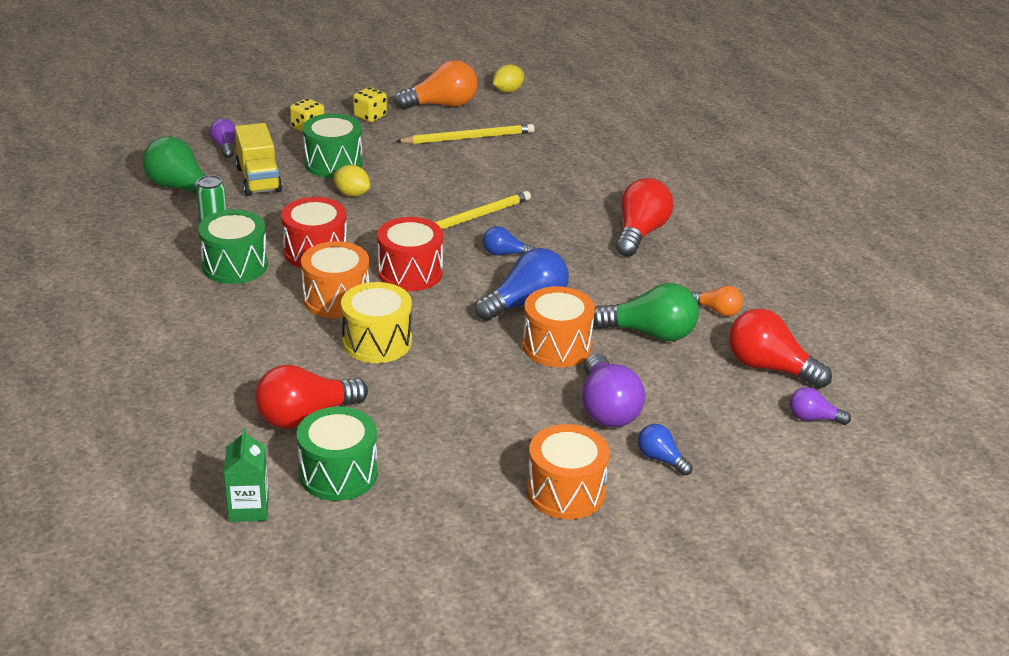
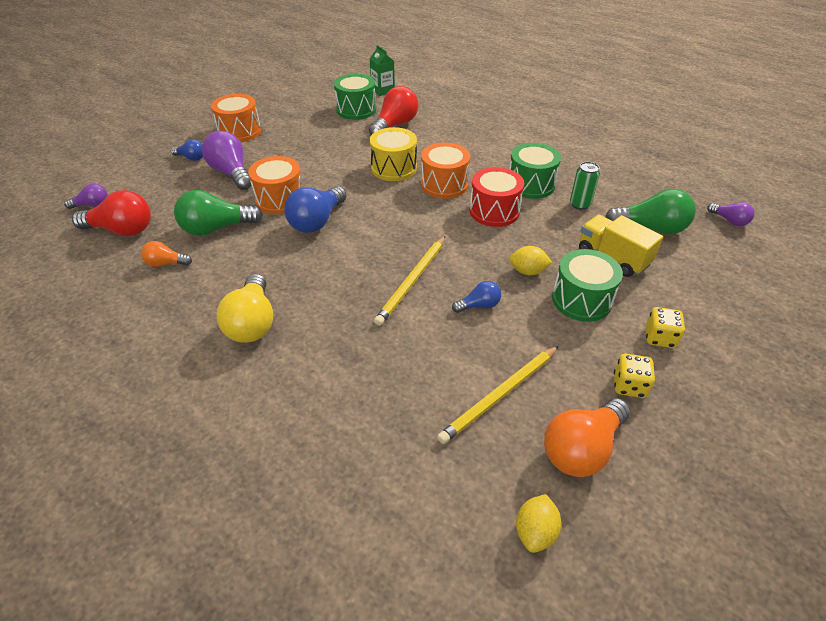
camera: 155 degrees right, 10 degrees up
(225, 146) = (687, 282): purple light bulb -> purple light bulb (729, 221)
(410, 272) = (415, 218): red drum -> none
(504, 253) = (359, 257): blue light bulb -> blue light bulb (479, 306)
(640, 233) = (252, 323): red light bulb -> yellow light bulb

